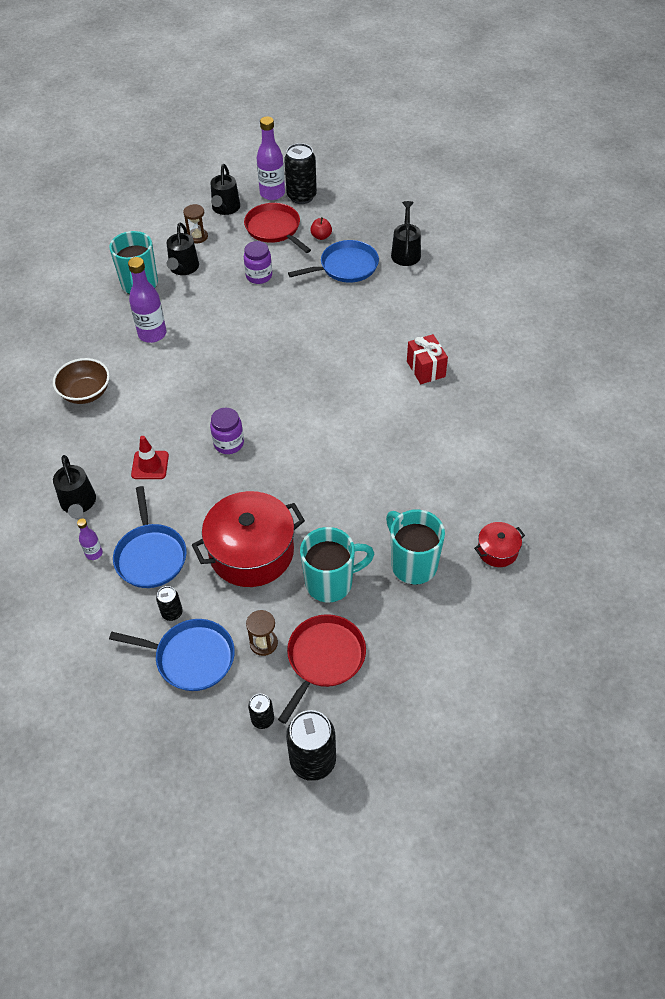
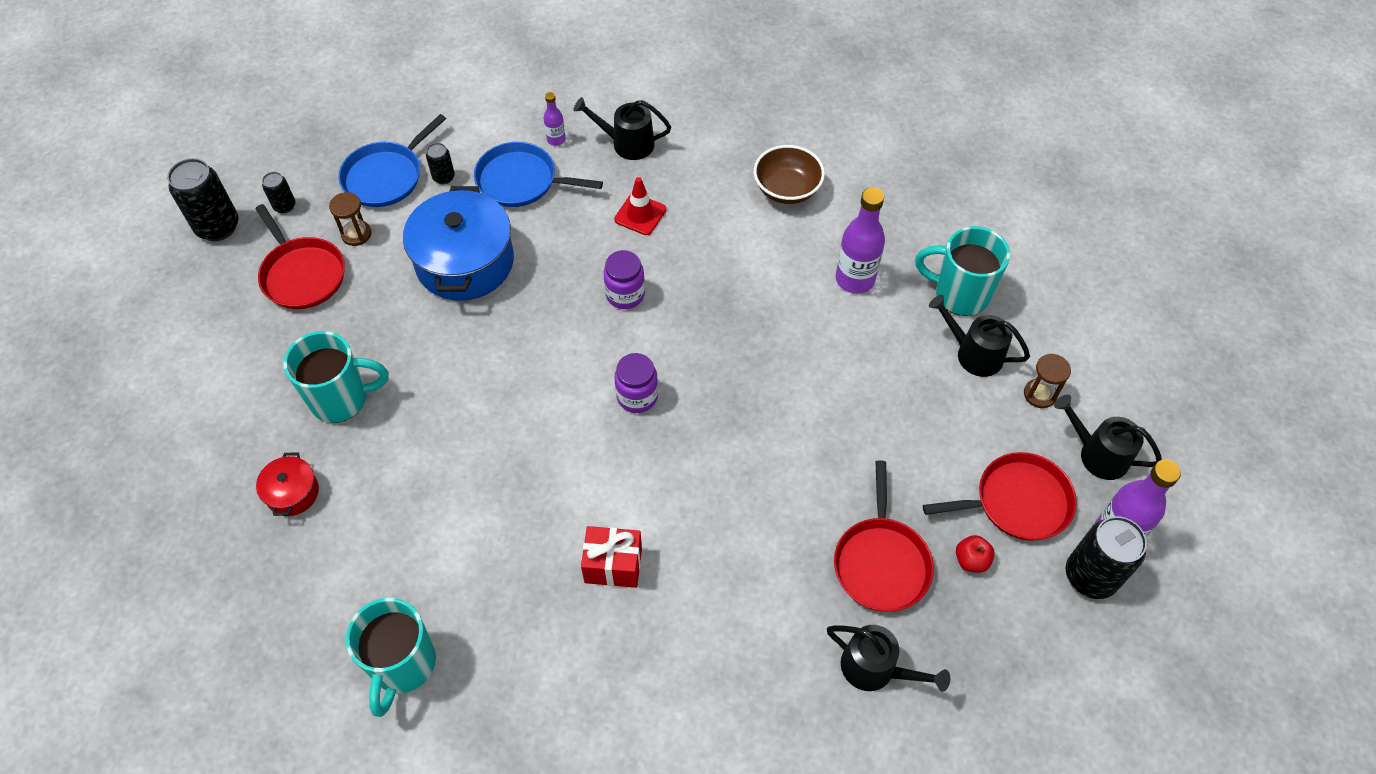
camera: 115 degrees right, 5 degrees up
(251, 552) = (465, 262): red pot -> blue pot
(259, 276) = (914, 438): purple jar -> purple jar (637, 396)
(331, 582) = (377, 315): turquoise mug -> turquoise mug (403, 665)
(346, 267) = (881, 562): blue pan -> red pan

